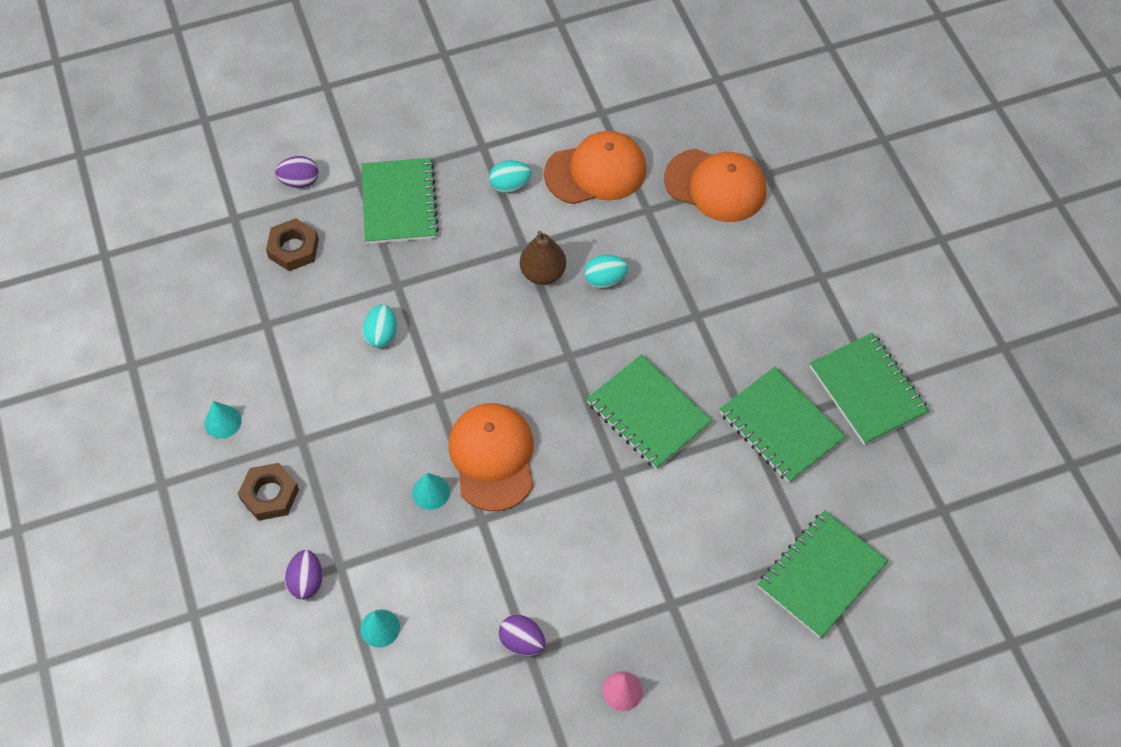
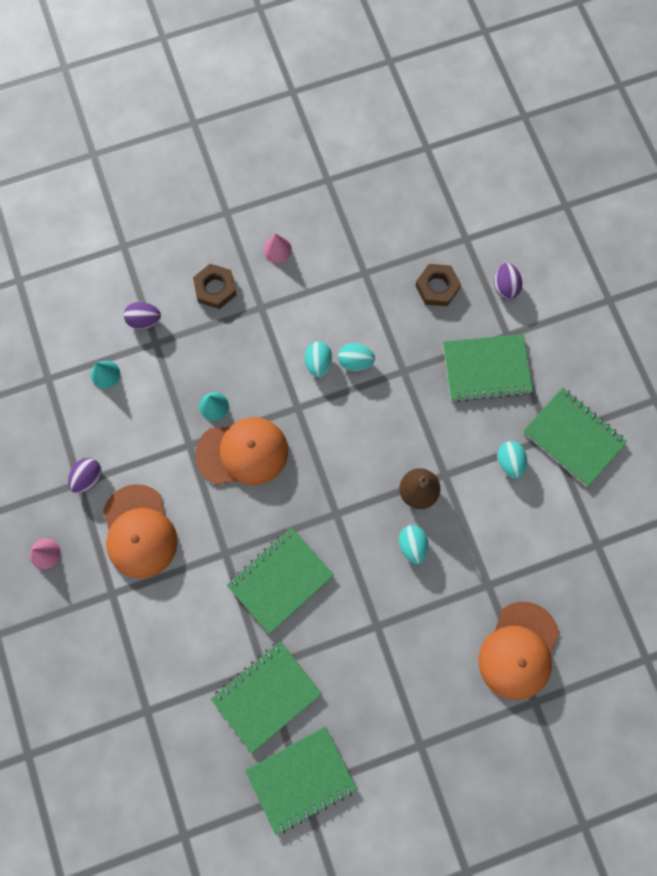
camera: 90 degrees right, 15 degrees up
(223, 422) = (277, 249): turquoise cone -> pink cone
(381, 374) = (318, 363): none -> turquoise egg
(596, 171) = (529, 539): orange cap -> orange cap (139, 531)
(821, 575) = (129, 720): green notebook -> green notebook (573, 437)

